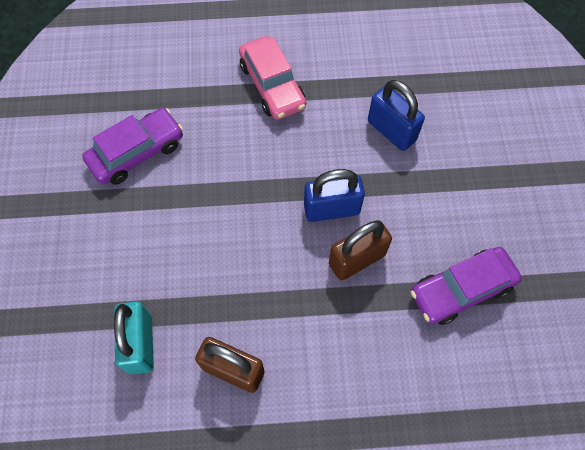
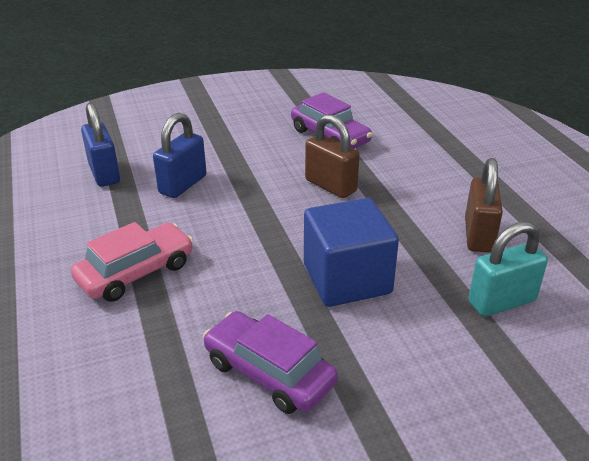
camera: 105 degrees left, 30 degrees down
(212, 230) = (347, 279): none -> blue cube
(331, 209) = (285, 206): blue padlock -> blue padlock (104, 173)

